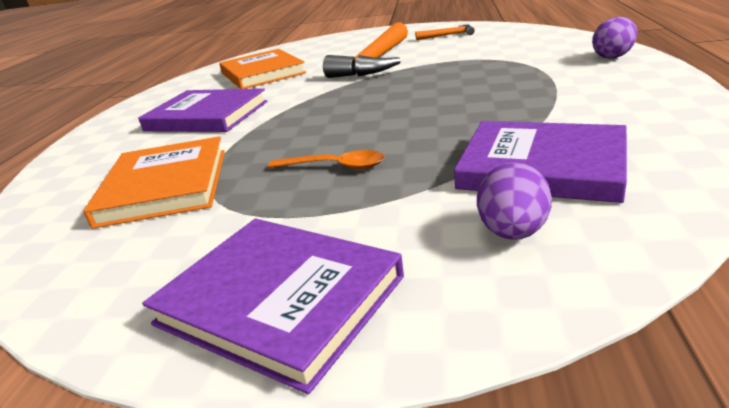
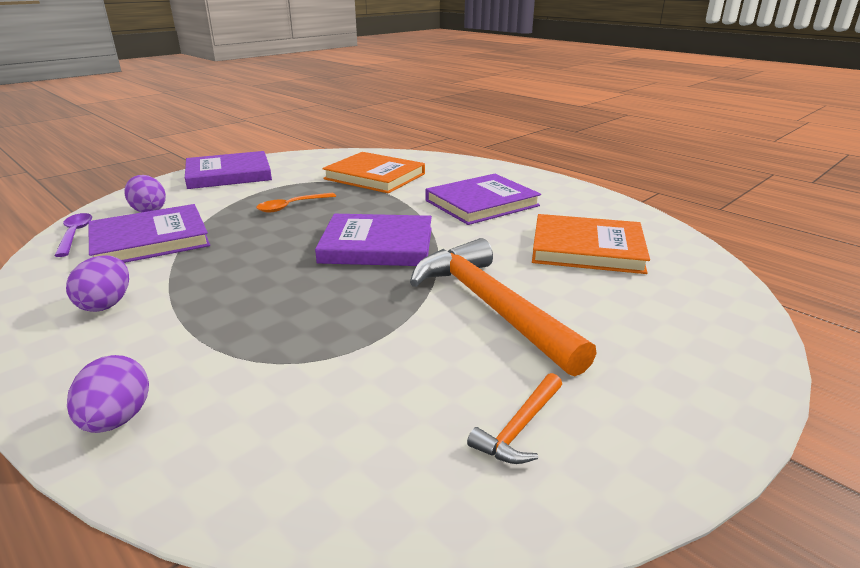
camera: 125 degrees right, 0 degrees up
(354, 103) = (377, 245): none -> purple book
(612, 108) = (106, 304): none -> purple egg
(654, 213) = (75, 234): none -> purple spoon

